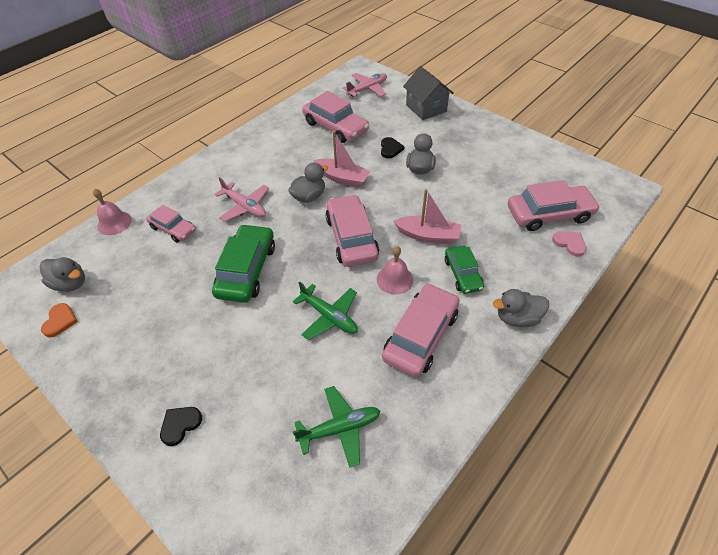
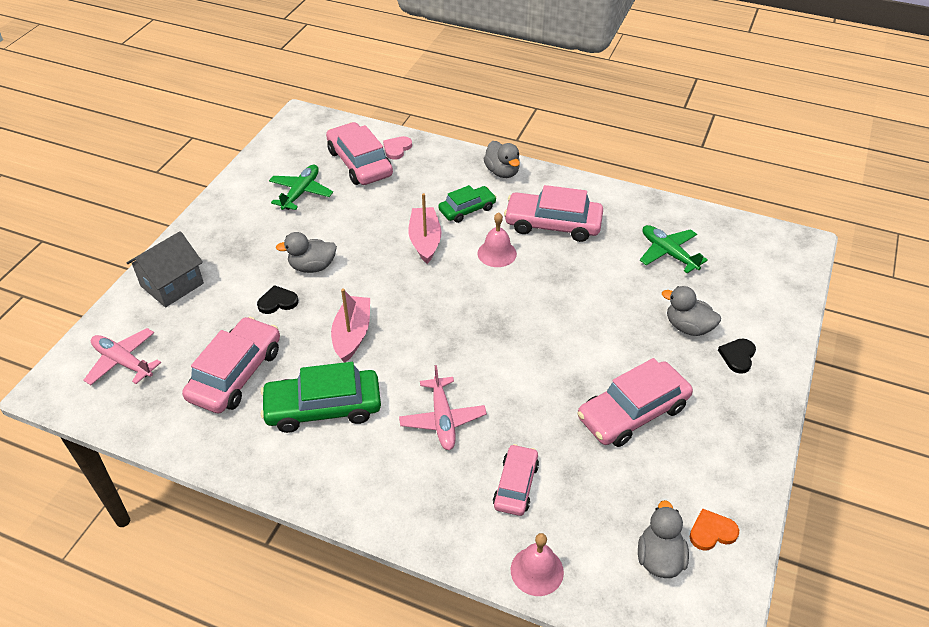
camera: 110 degrees left, 5 degrees down
(180, 425) = (737, 356): black heart -> black heart turned 90 degrees clockwise
(245, 206) = (442, 419): pink plane -> pink plane turned 150 degrees clockwise
(247, 270) = (544, 376): green car -> green car (323, 408)
(309, 196) = (399, 358): grey duck -> grey duck (688, 327)
(329, 316) = (566, 289): green plane -> green plane (301, 192)
(351, 238) = (454, 299): pink car -> pink car (633, 412)

